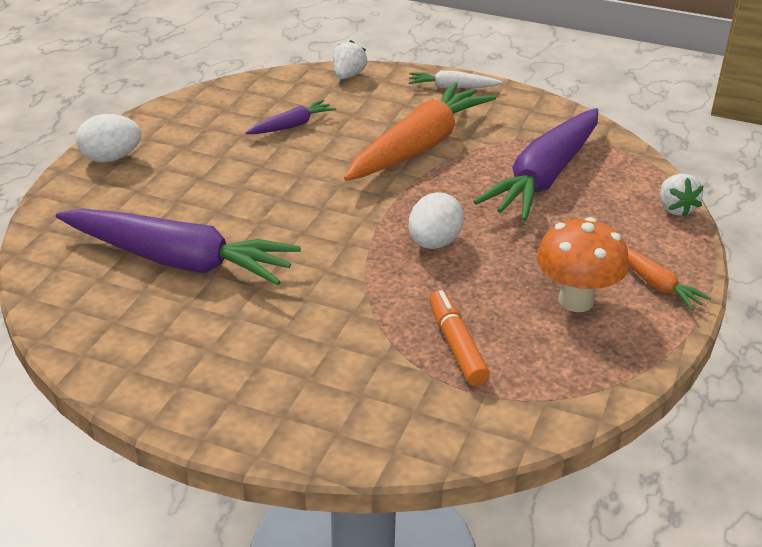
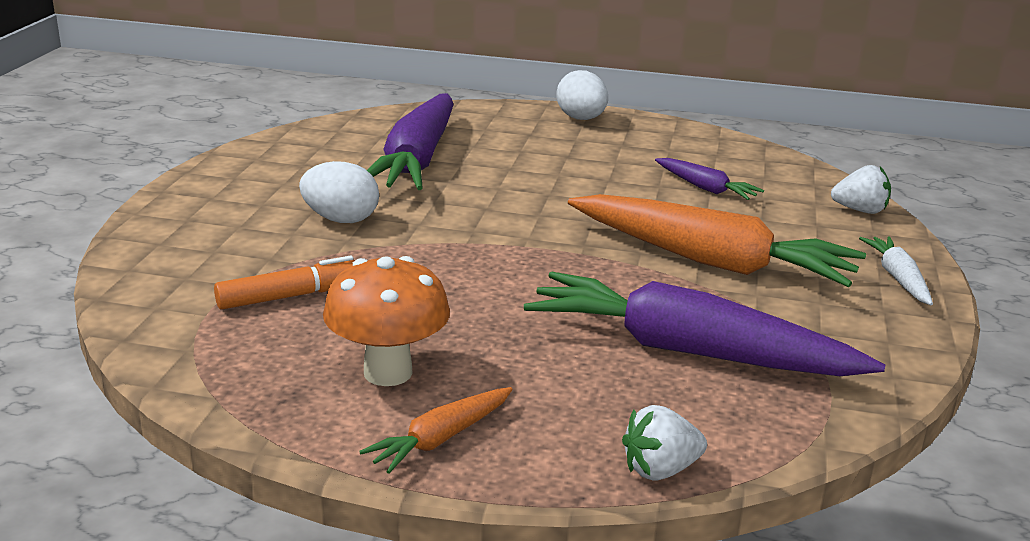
camera: 80 degrees right, 10 degrees down
(434, 243) = (489, 277): white egg -> white egg (341, 219)

